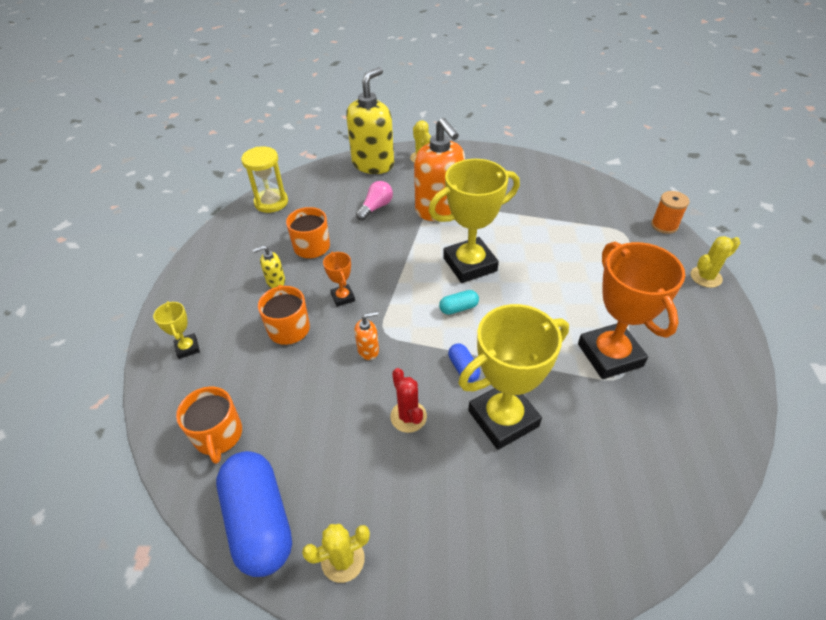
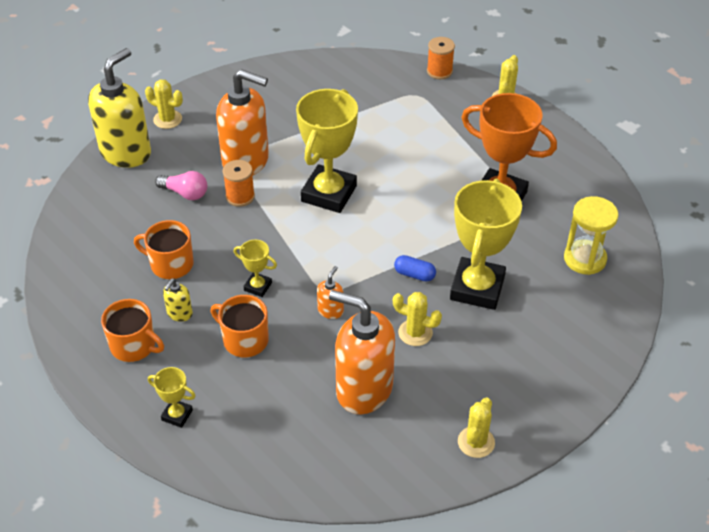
camera: 45 degrees left, 0 degrees up
(218, 435) = (295, 447): orange mug -> orange mug (134, 345)
(259, 521) = (397, 467): blue capsule -> none
(271, 202) = (71, 250): yellow hourglass -> yellow hourglass (585, 259)
(316, 431) = (363, 389): none -> orange soap dispenser
(343, 297) = (258, 287): orange trophy -> yellow trophy
(373, 164) = (126, 152): yellow soap dispenser -> yellow soap dispenser turned 45 degrees clockwise
(376, 207) = (185, 193): pink light bulb -> pink light bulb turned 120 degrees clockwise
(407, 230) = (240, 196): none -> orange spool
(408, 416) = (415, 333): red cactus -> yellow cactus
(458, 308) = (360, 234): turquoise capsule -> none

